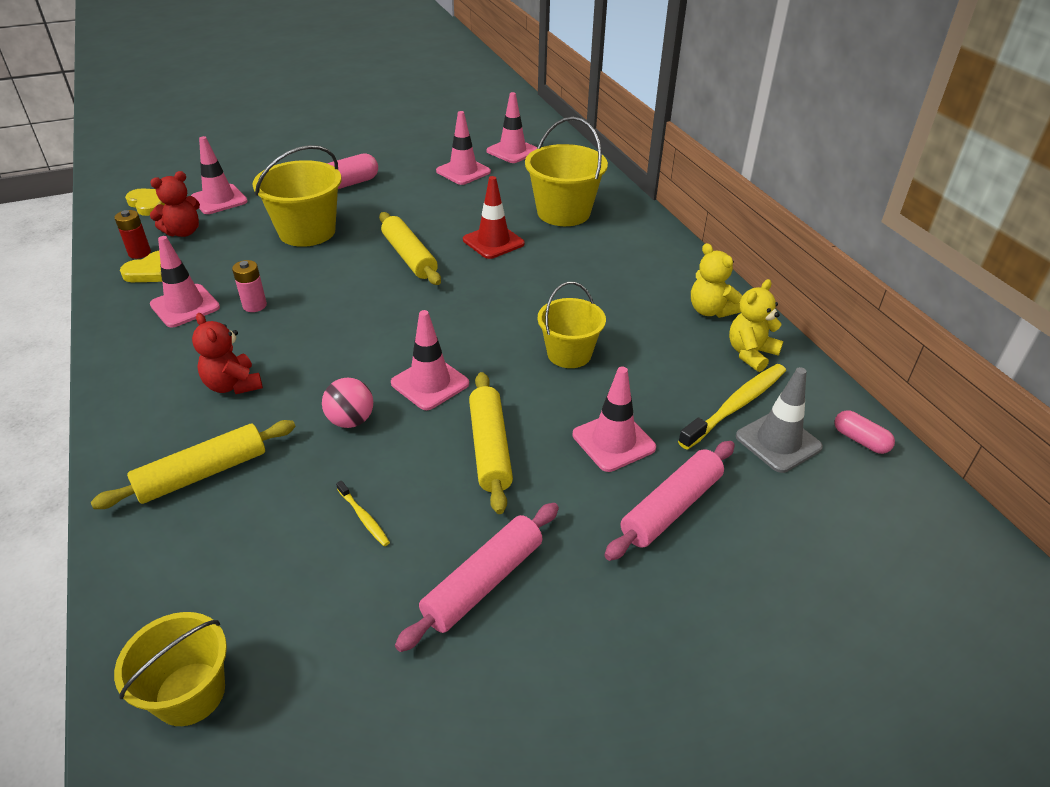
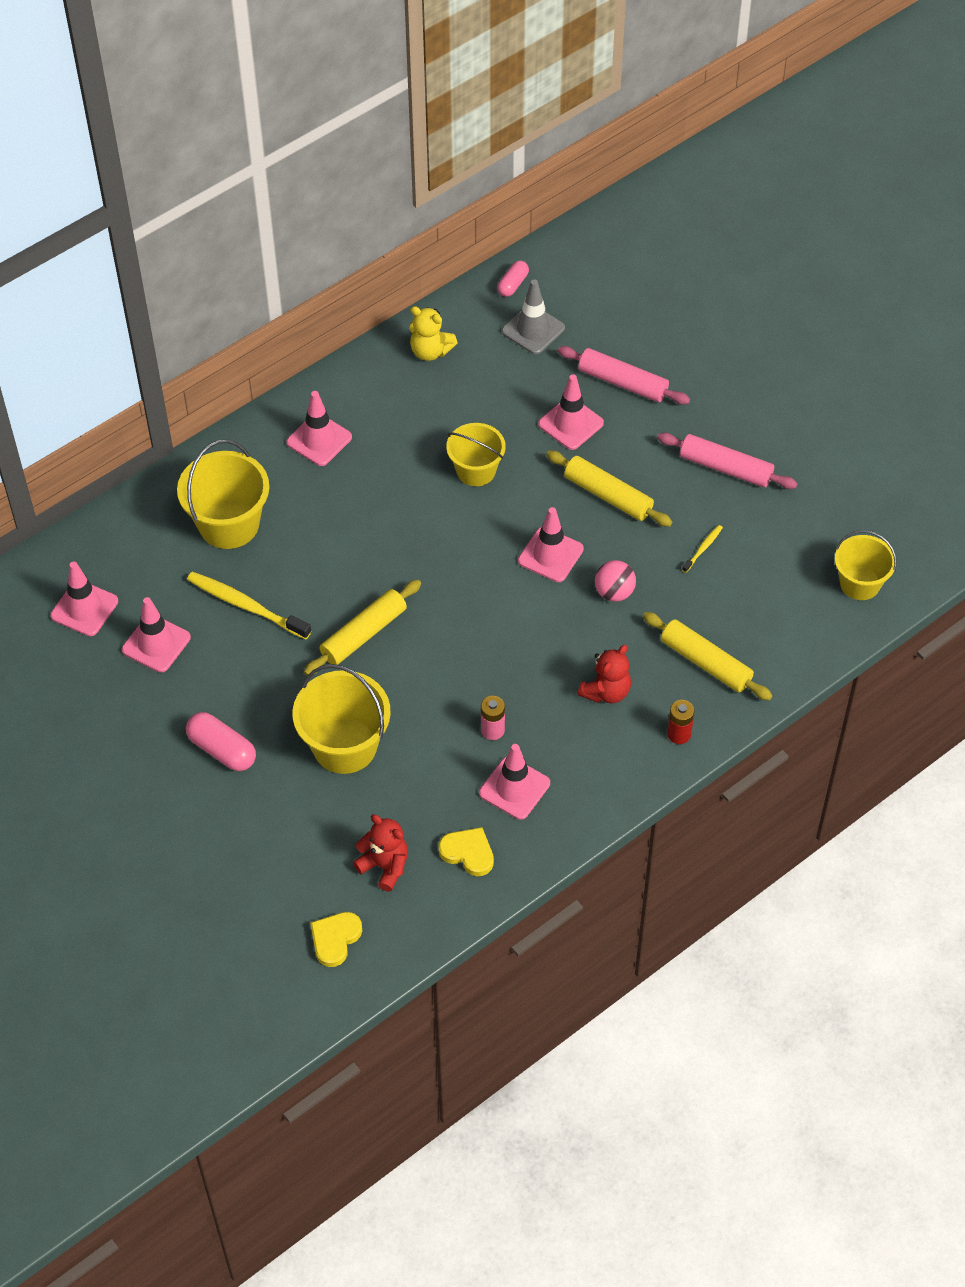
camera: 105 degrees left, 15 degrees up
(139, 253) = (439, 884): red battery -> red battery (679, 734)
(219, 200) = (302, 869): pink traffic cone -> pink traffic cone (319, 440)
(490, 448) = (608, 495): yellow rolling pin -> yellow rolling pin turned 60 degrees clockwise
(493, 242) = (310, 571): red traffic cone -> none
(710, 310) = (376, 382): yellow teddy bear -> none
(736, 406) = (501, 356): yellow toothbrush -> yellow toothbrush (246, 606)

